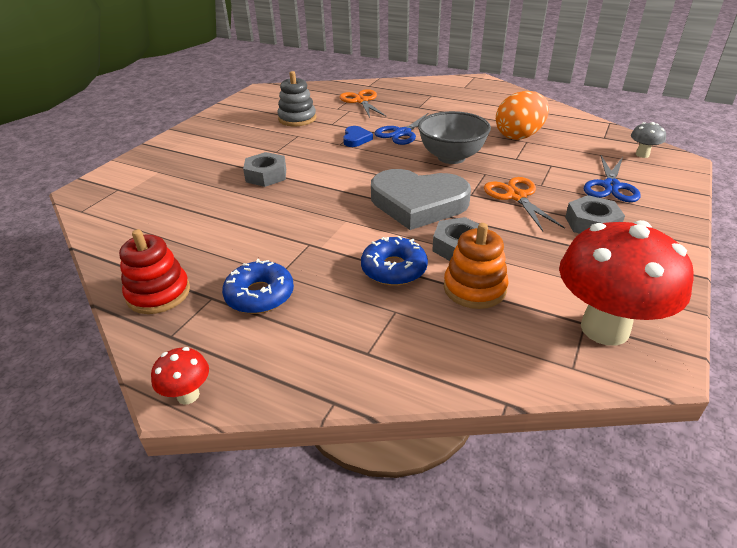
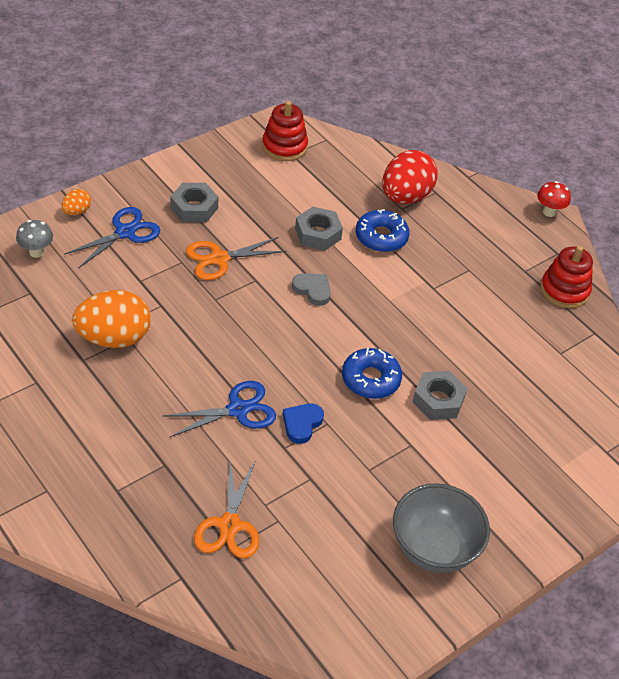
camera: 160 degrees left, 10 degrees up
(260, 295) = (489, 258): blue donut -> blue donut (370, 379)
(297, 119) = (350, 516): grey stacking toy -> none
(401, 328) = (405, 196): none -> red egg
(418, 203) = (312, 290): grey heart -> grey heart, size x0.43
(451, 157) = (224, 337): grey bowl -> grey bowl (434, 548)
(474, 288) = (337, 200): orange stacking toy -> none
(516, 196) = (219, 259): orange scissors -> orange scissors turned 60 degrees clockwise
(604, 328) = (284, 146): red mushroom -> red stacking toy
(668, 185) = (77, 211): none -> orange egg

